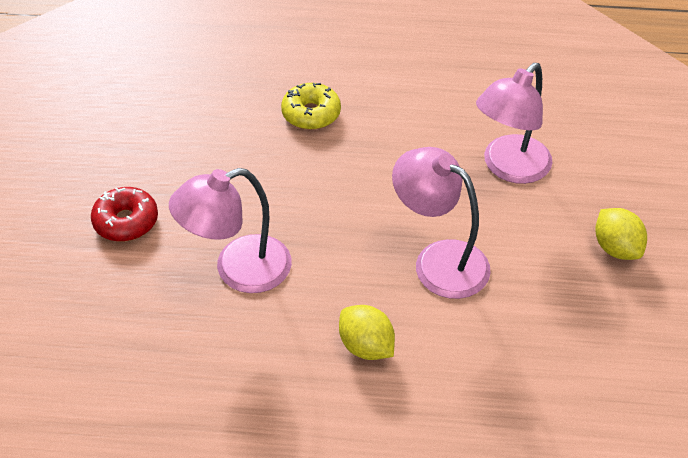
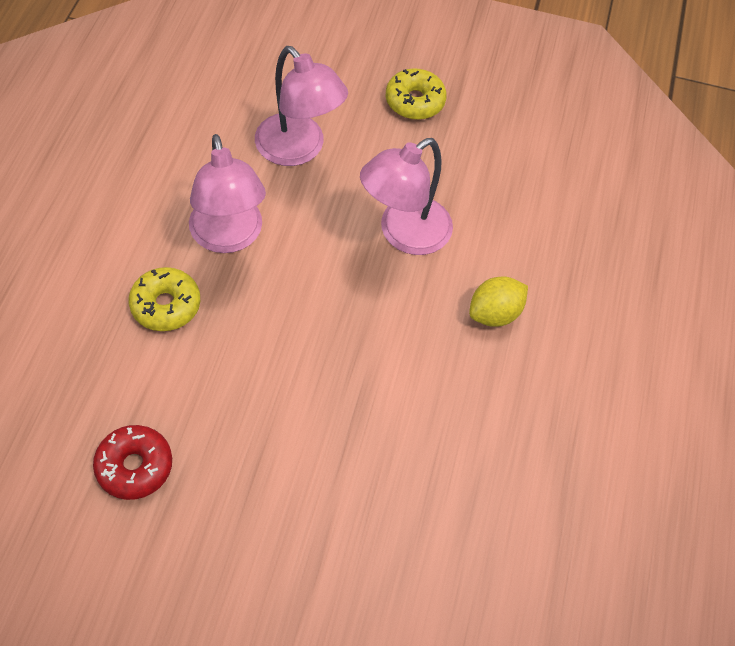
camera: 85 degrees left, 10 degrees up
(126, 221) = (288, 521): red donut -> red donut (134, 466)
(238, 270) = (383, 411): pink lamp -> pink lamp (229, 237)
(615, 248) = (415, 101): yellow lemon -> yellow donut

